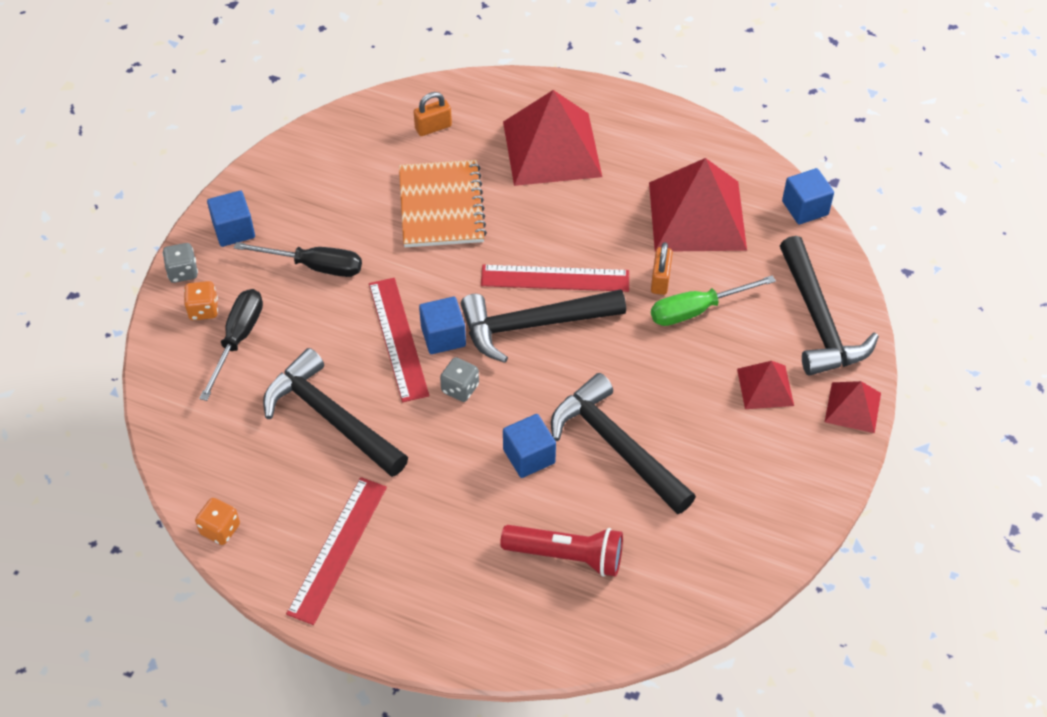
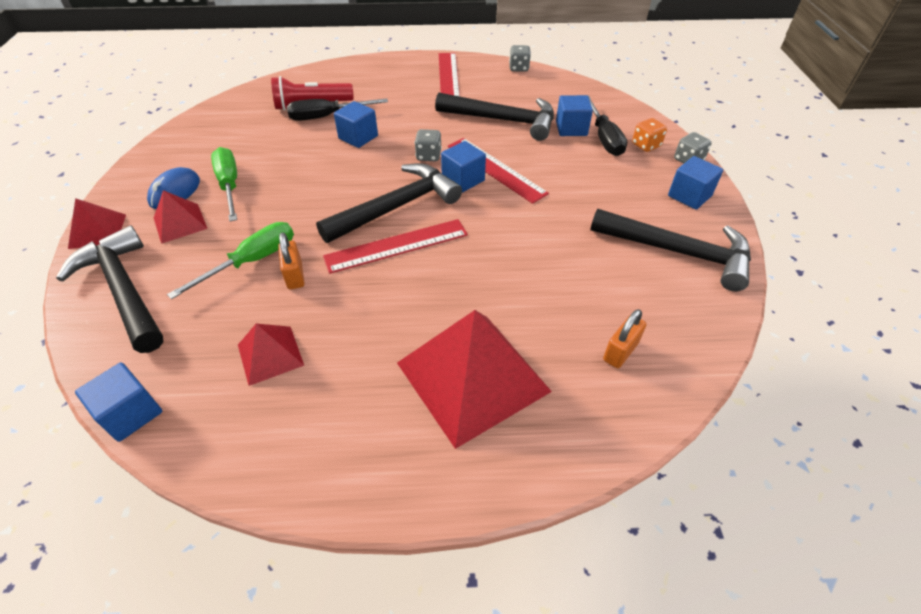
camera: 155 degrees right, 5 degrees down
(220, 529) = (518, 68): orange dice -> grey dice
(261, 370) = (571, 128): none -> blue cube
(315, 266) = (601, 192): black screwdriver -> black screwdriver (327, 117)
(441, 206) = (542, 272): orange notebook -> none
(616, 446) = (297, 157): black hammer -> black hammer (678, 252)
(697, 215) = (270, 355): red pyramid -> red pyramid, size x0.50
(705, 426) = (230, 185): none -> green screwdriver
(770, 439) = (175, 191): none -> blue mouse

